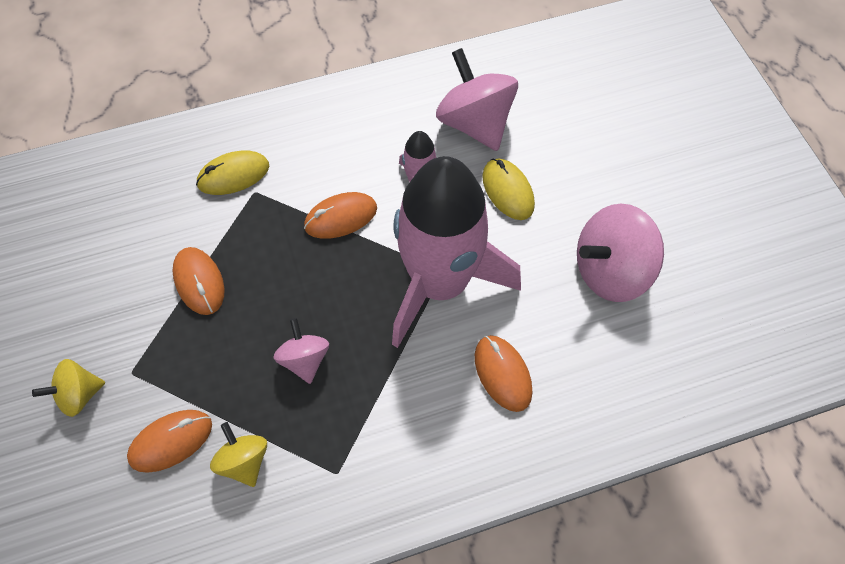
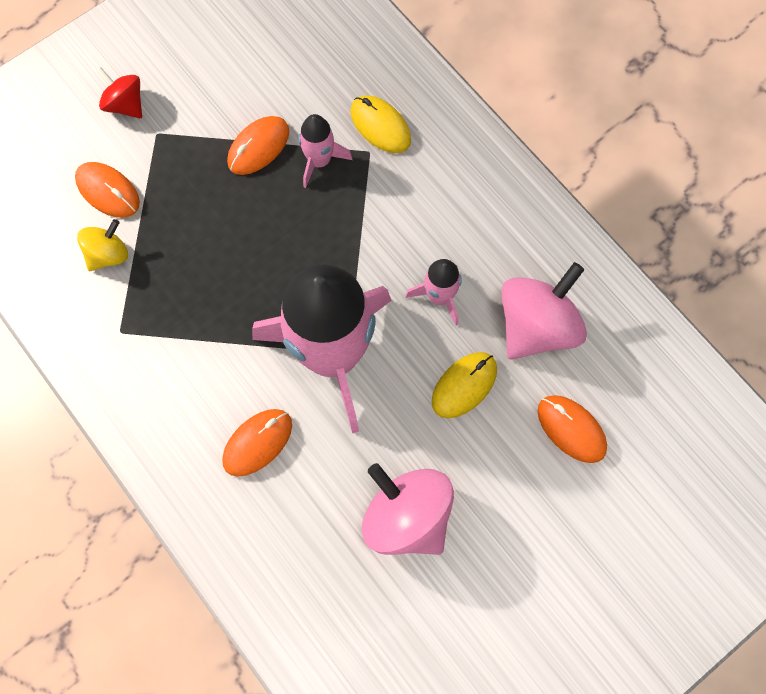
camera: 70 degrees right, 10 degrees up
(79, 395) = (125, 104): yellow spinning top -> red spinning top
(242, 234) = (319, 161): none -> pink rocket
(305, 359) = (214, 265): pink spinning top -> none
(341, 217) = (370, 239): orange mouse -> orange mouse (571, 429)

